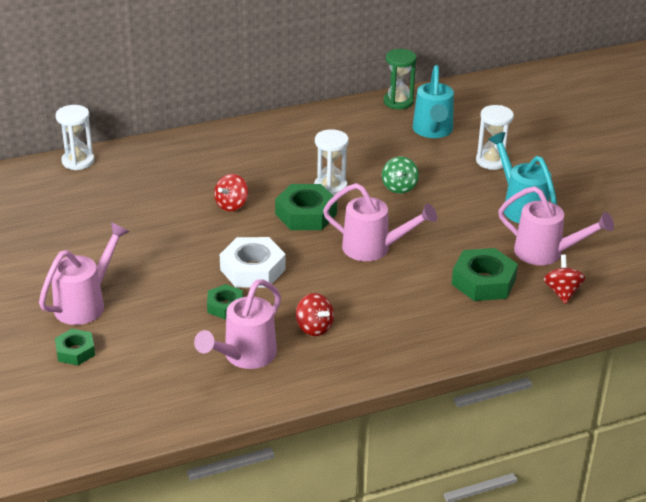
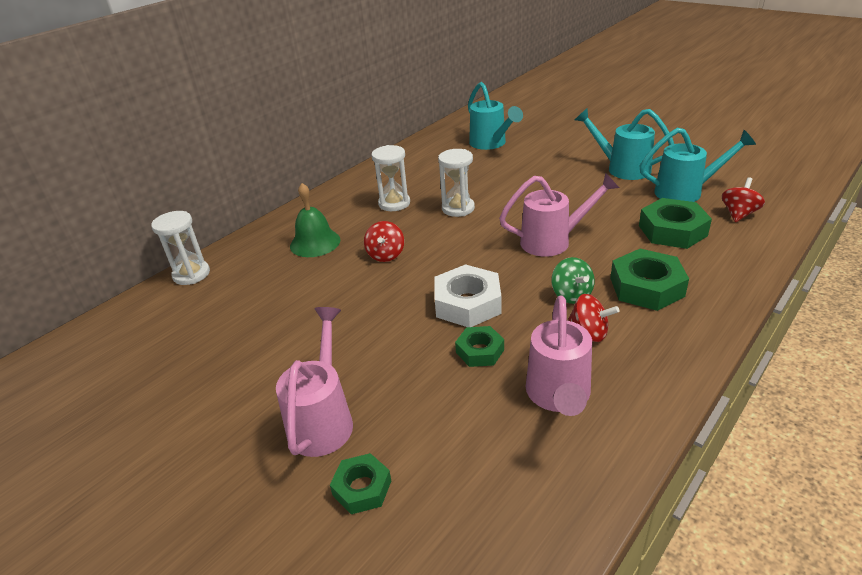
camera: 25 degrees left, 0 degrees up
(188, 171) = (315, 243): none -> green bell
(305, 214) = (461, 237): green nut -> green nut (646, 287)
(398, 102) = (441, 135): green hourglass -> none
(399, 187) = (514, 188): green spinning top -> green spinning top (571, 295)
(491, 161) = (559, 147): white hourglass -> white hourglass (394, 203)
(545, 253) = (685, 192): pink watering can -> turquoise watering can
(562, 292) = (738, 214): red spinning top -> red spinning top turned 60 degrees clockwise

